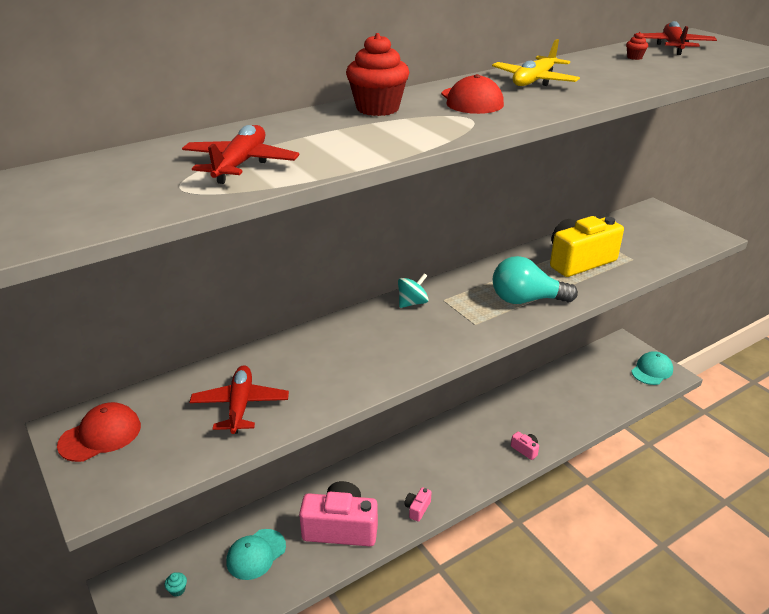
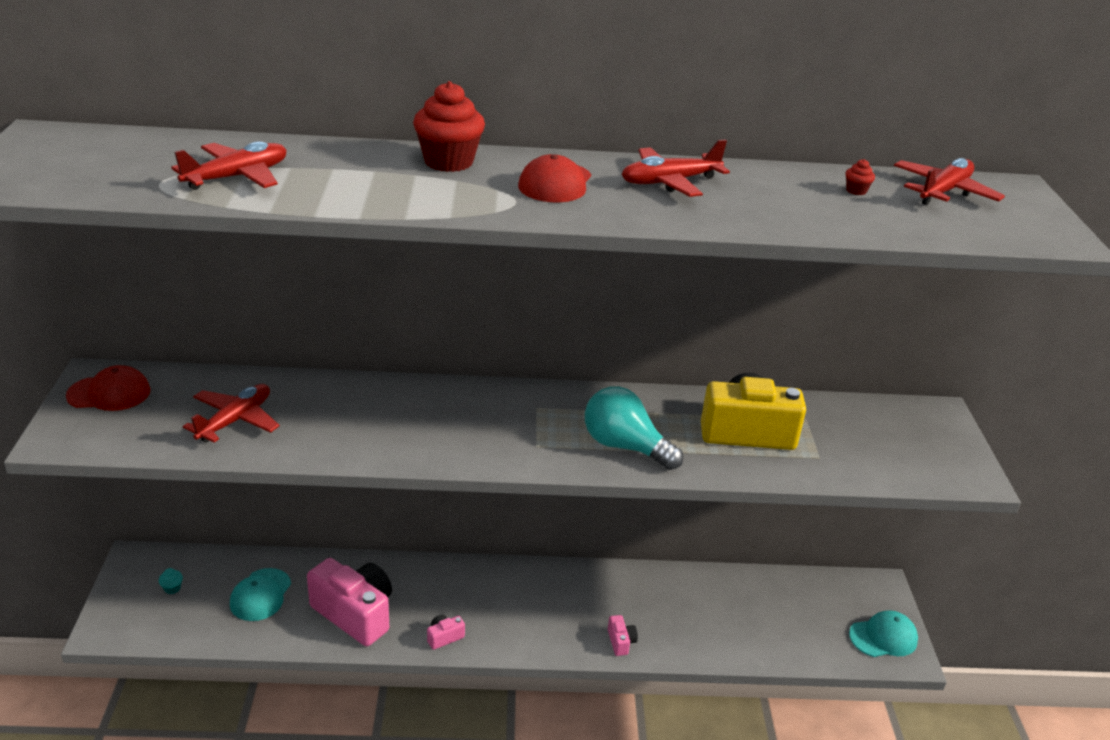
camera: 30 degrees right, 0 degrees up
(256, 554) = (260, 595): turquoise cap -> turquoise cap turned 60 degrees counterclockwise
(412, 303) = (501, 397): turquoise spinning top -> none
(534, 81) = (670, 182): yellow plane -> red plane

